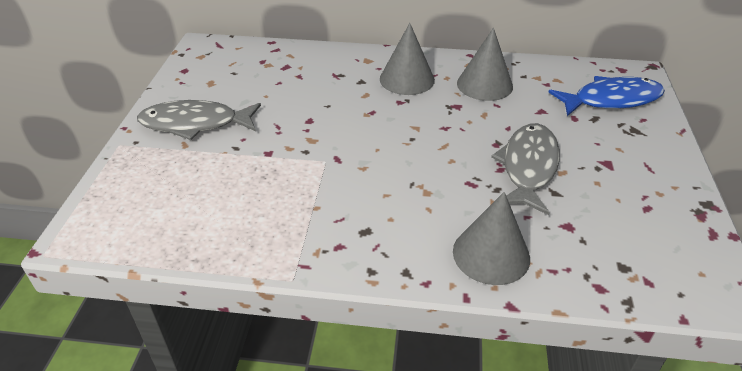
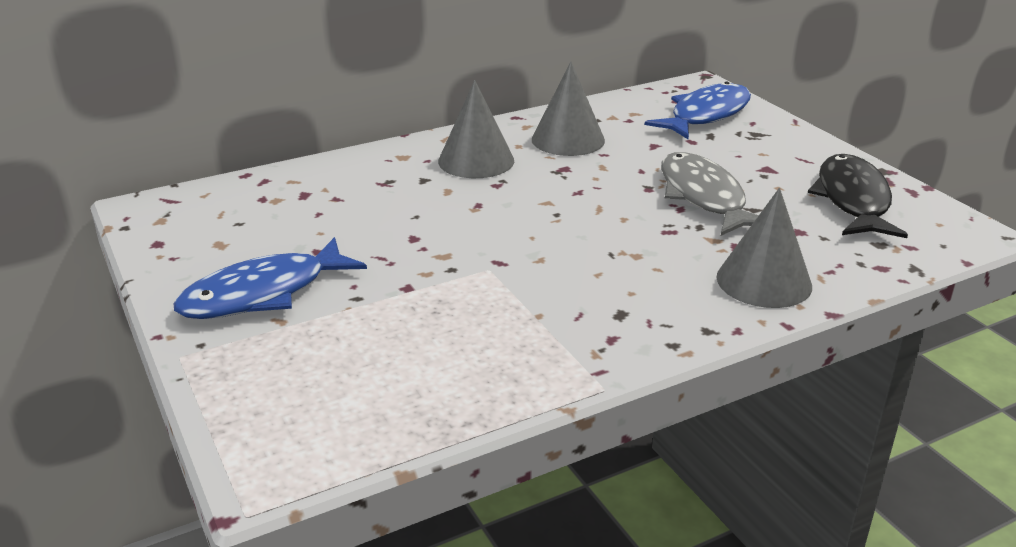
camera: 35 degrees left, 10 degrees down
(195, 124) = (263, 294): grey fish -> blue fish
(647, 219) = (853, 200): none -> black fish

